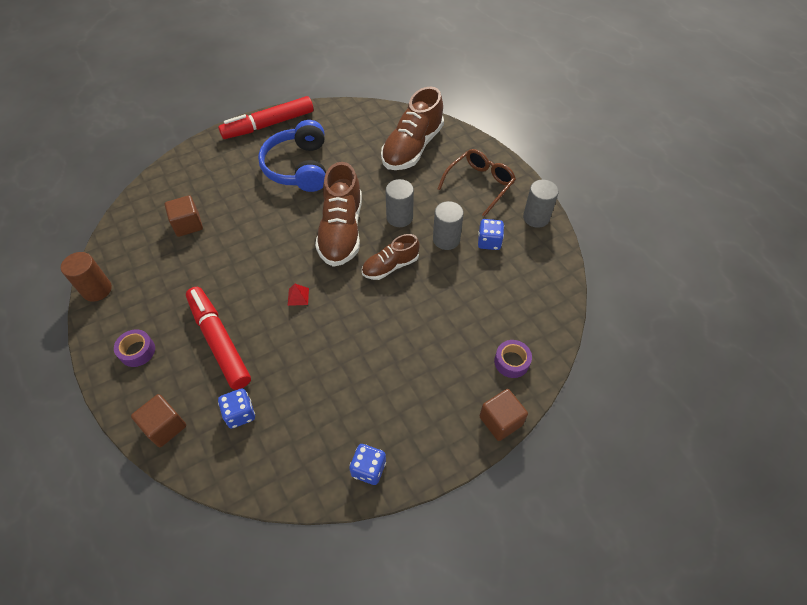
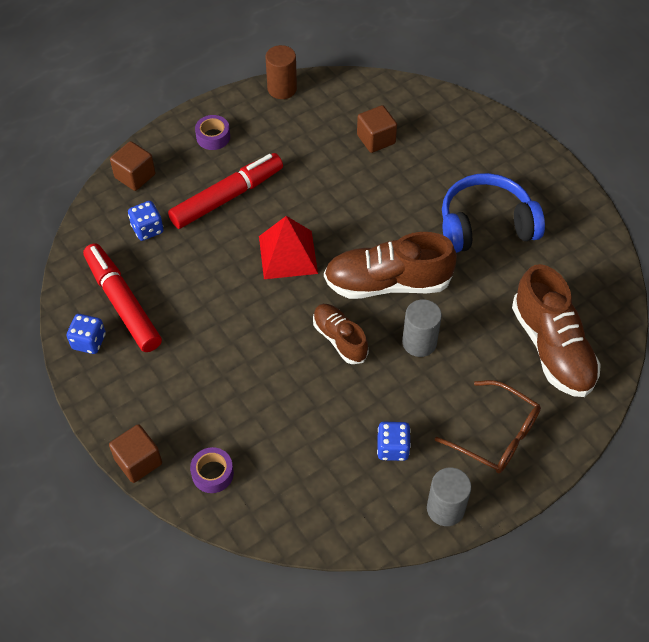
camera: 85 degrees right, 0 degrees up
(268, 125) = (556, 182): red marker -> red marker (123, 303)
(298, 296) = (288, 254): red pyramid -> red pyramid, size x2.36
(412, 147) = (552, 348): brown shoe -> brown shoe turned 135 degrees counterclockwise
(446, 239) = (390, 397): grey cylinder -> none

